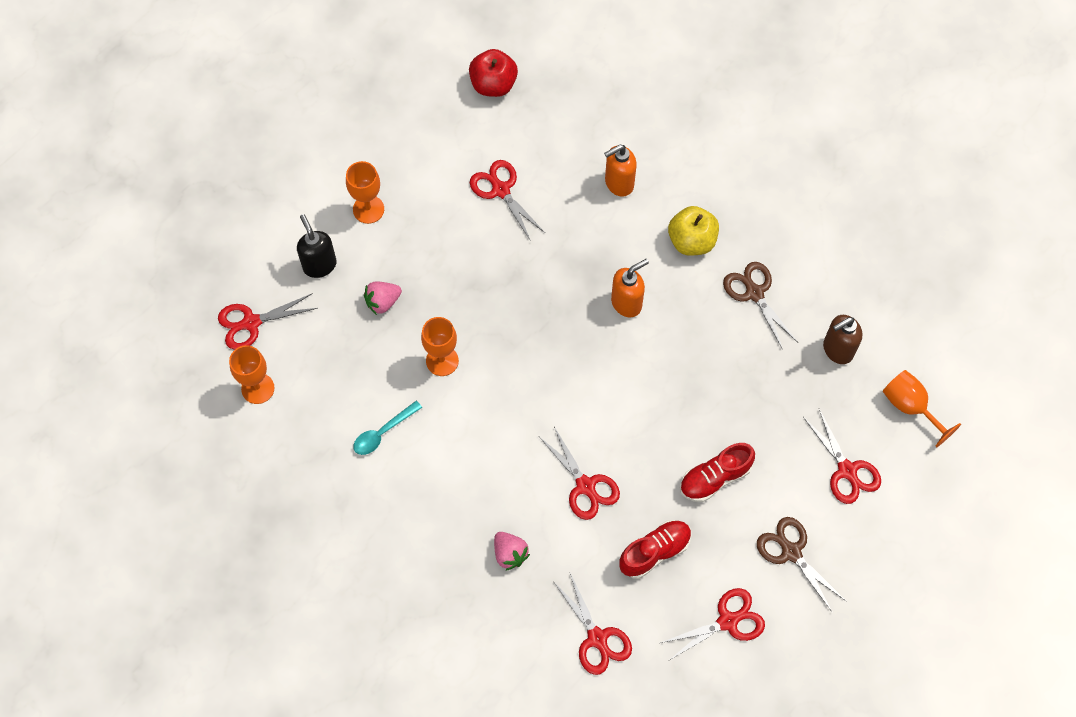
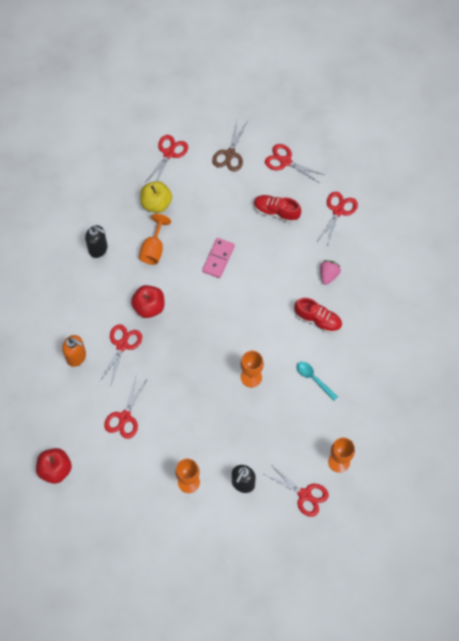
camera: 125 degrees left, 0 degrees up
(382, 433) = (313, 379): turquoise spoon -> turquoise spoon turned 150 degrees counterclockwise
(383, 302) = (240, 432): pink strawberry -> none
(585, 486) = (266, 263): red scissors -> red scissors (122, 345)
(627, 303) = (149, 307): orange soap dispenser -> red apple
(636, 429) = (218, 259): none -> pink domino
(691, 241) = (87, 297): yellow apple -> yellow apple (156, 203)
(715, 478) = (217, 208): red shoe -> red shoe (317, 320)
(754, 293) = (98, 249): brown scissors -> black soap dispenser
(837, 350) = (104, 192): brown soap dispenser -> none
(910, 407) = (113, 144): orange goblet -> orange goblet (153, 249)

